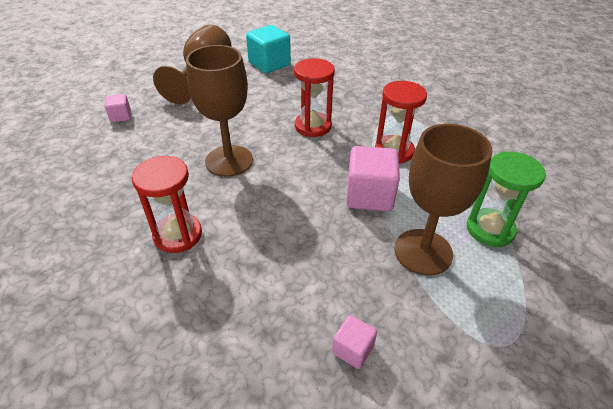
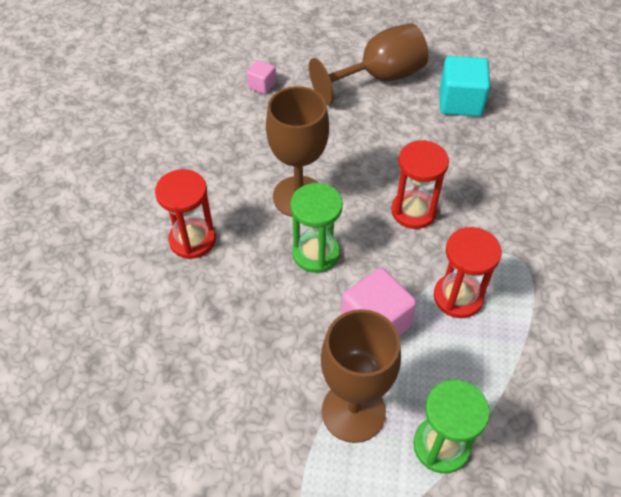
camera: 45 degrees right, 10 degrees up
(282, 184) = (316, 253): none -> green hourglass
(352, 349) = (208, 433): pink cube -> none

